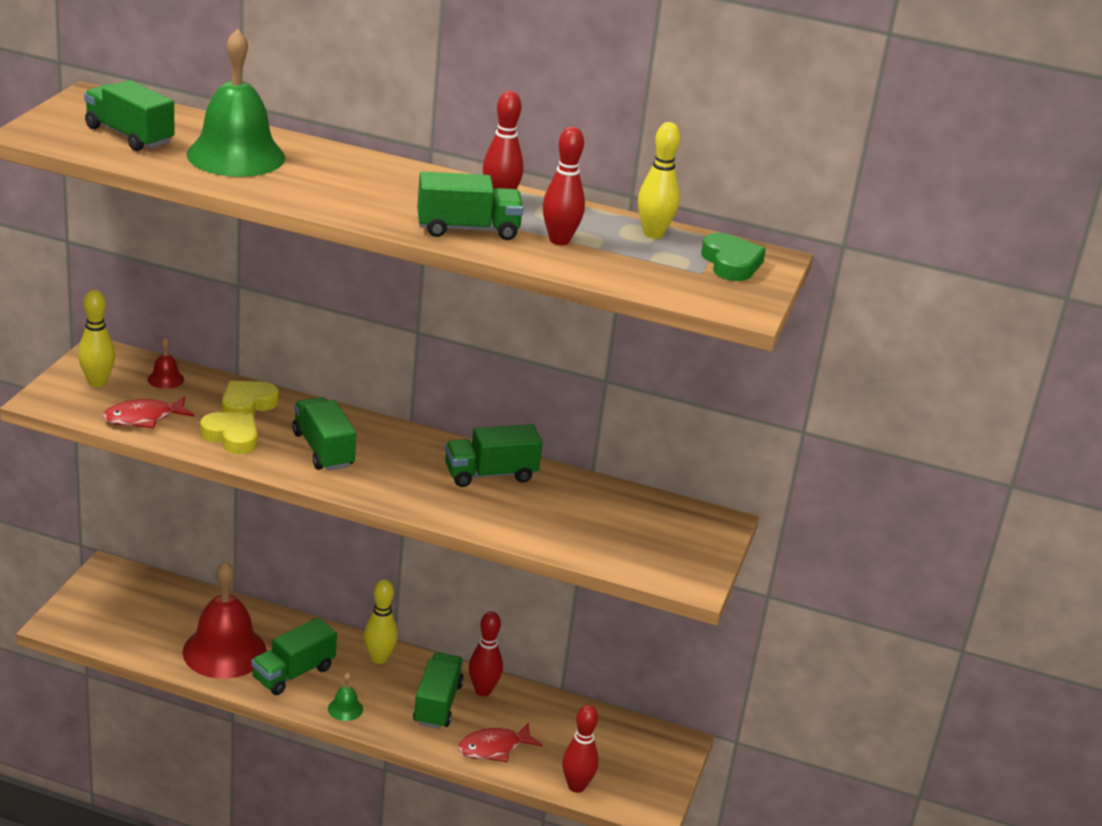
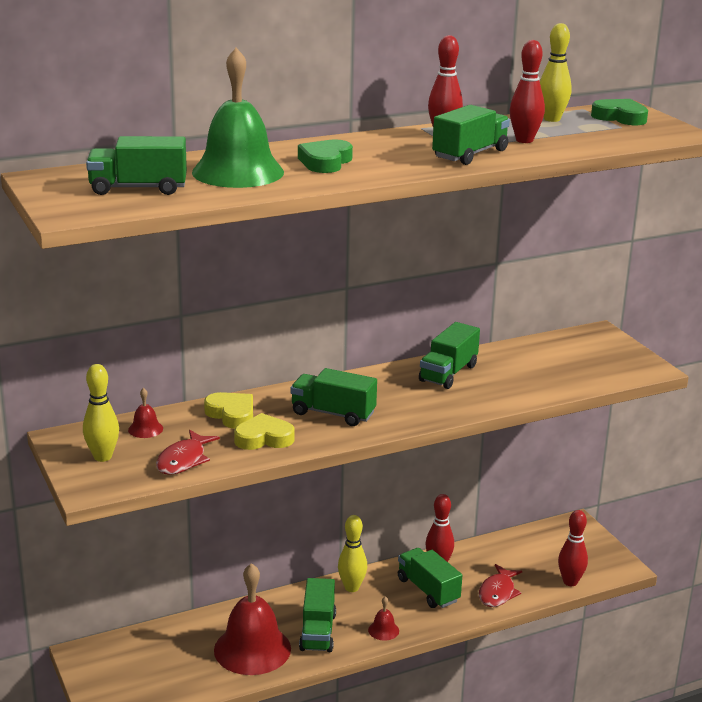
camera: 40 degrees left, 5 degrees down
(247, 404) = (232, 414): yellow heart -> yellow heart turned 135 degrees clockwise
(326, 179) = (325, 162): none -> green heart
(345, 709) = (383, 630): green bell -> red bell

